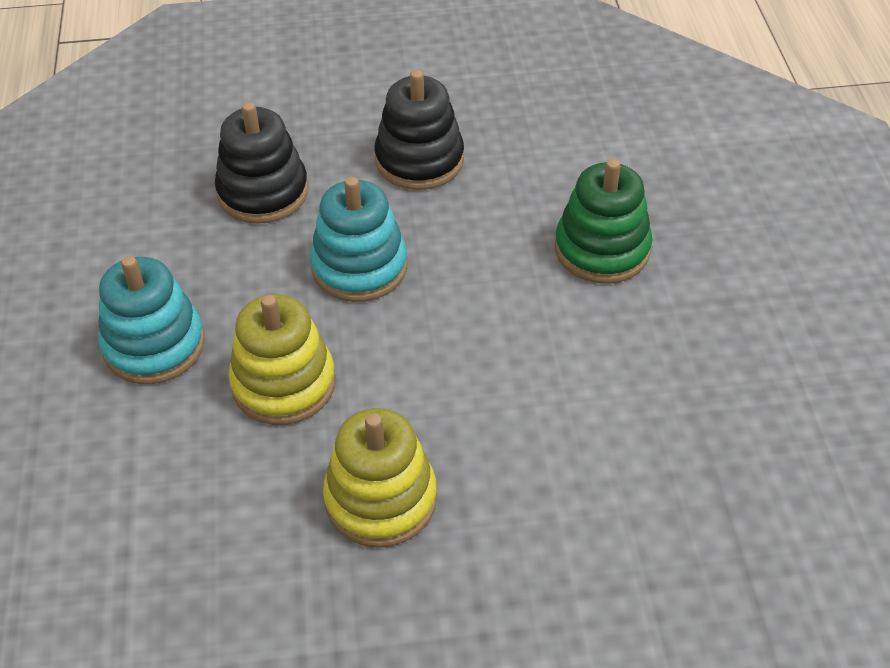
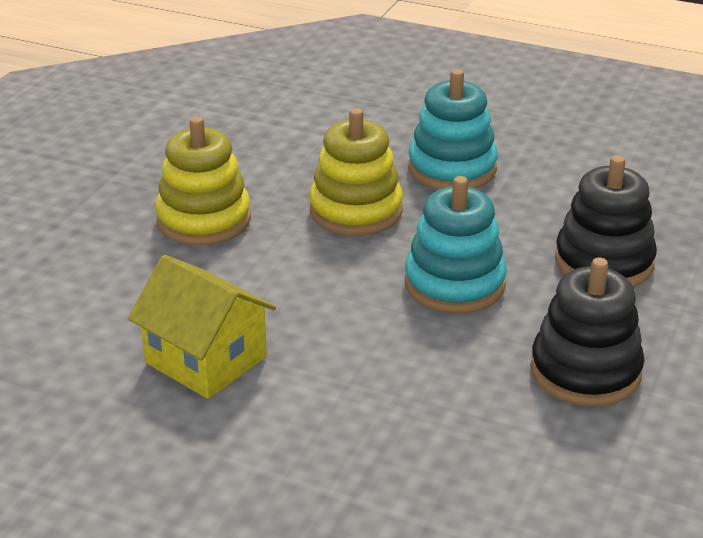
camera: 120 degrees right, 15 degrees down
(583, 374) = (206, 360): none -> yellow house
(602, 249) = (343, 443): green stacking toy -> none

